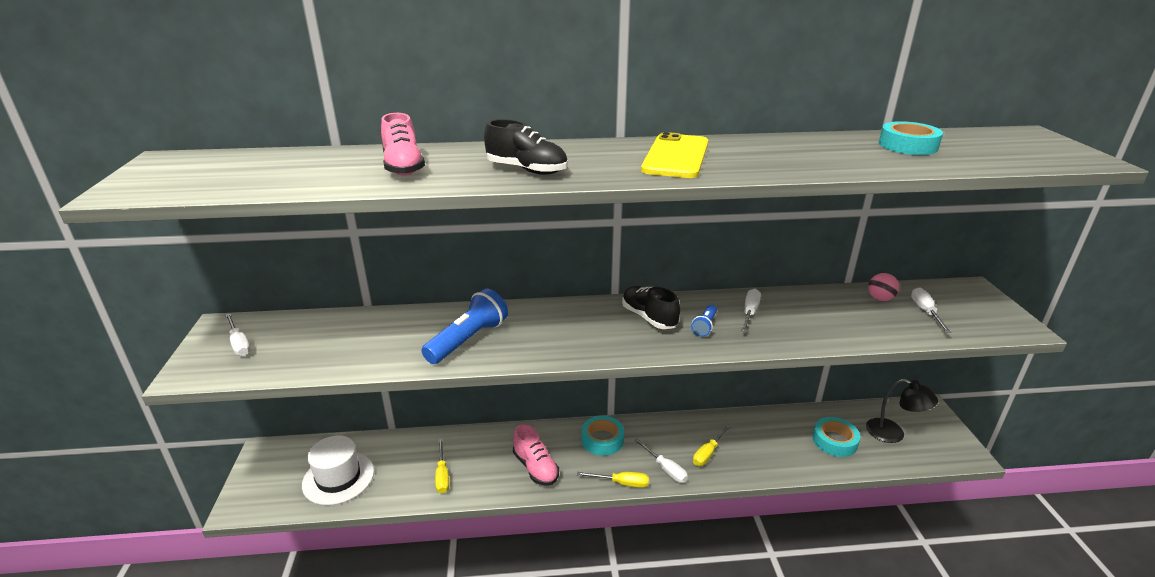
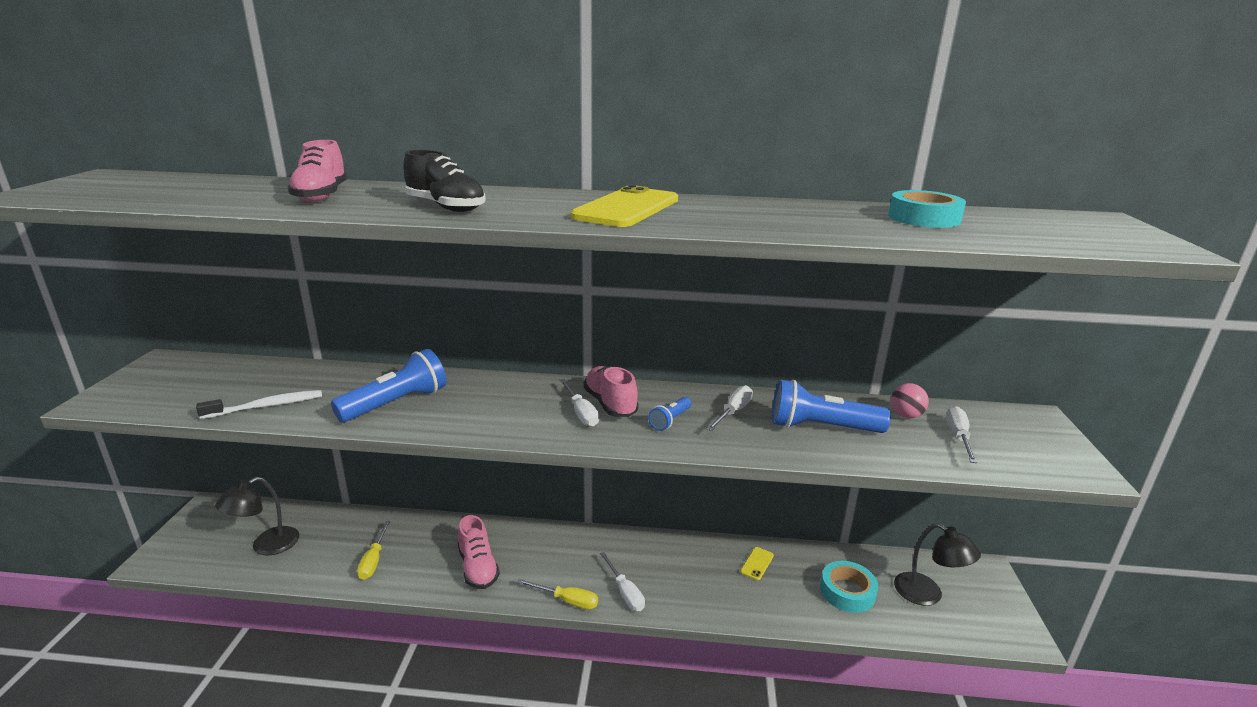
camera: 10 degrees right, 5 degrees down
(239, 344) = (166, 380): white screwdriver -> white screwdriver (581, 413)
(338, 478) = (266, 546): white hat -> black lamp
(353, 357) = (266, 406): none -> white toothbrush
(602, 440) = (566, 548): turquoise tape -> none
(649, 317) = (610, 404): black shoe -> pink shoe
(708, 453) = (684, 582): yellow screwdriver -> none
(758, 429) = (757, 563): none -> yellow phone
(823, 317) = (821, 427): none -> blue flashlight

